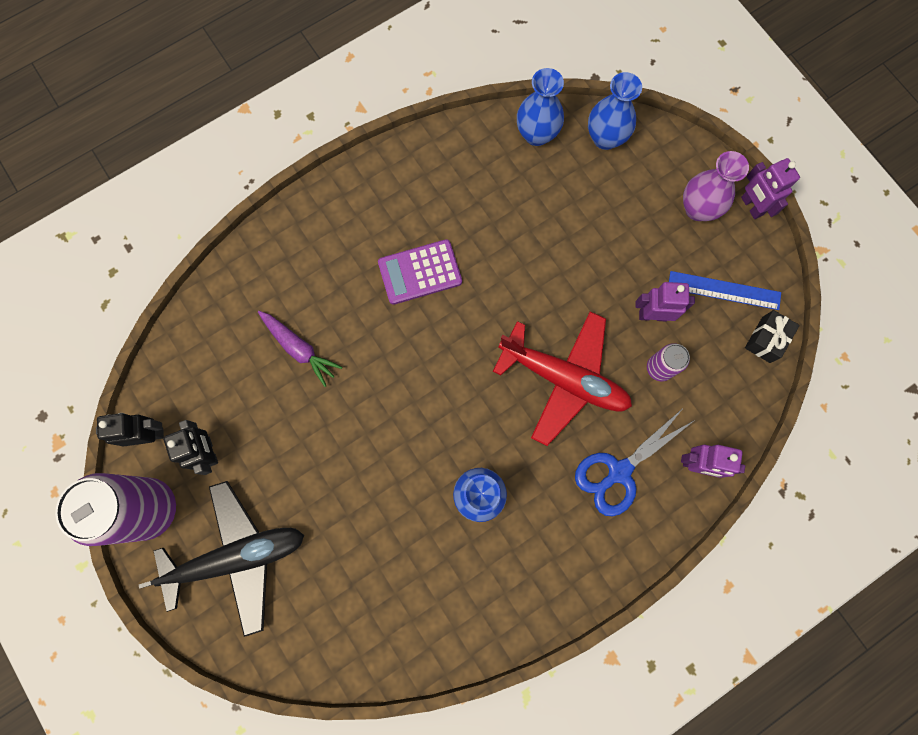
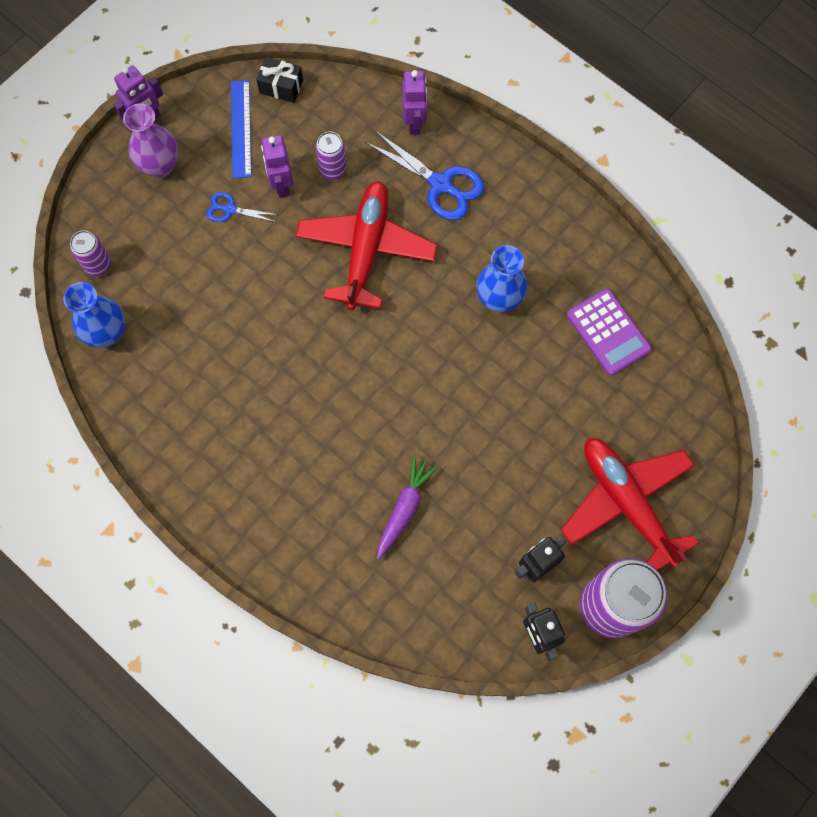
camera: 105 degrees left, 5 degrees down
(238, 557) = (626, 502): black plane -> red plane
(420, 272) = (291, 410): purple calculator -> purple calculator (608, 332)
(605, 138) = (98, 265): blue vase -> purple can
(636, 262) = (230, 209): none -> blue scissors

